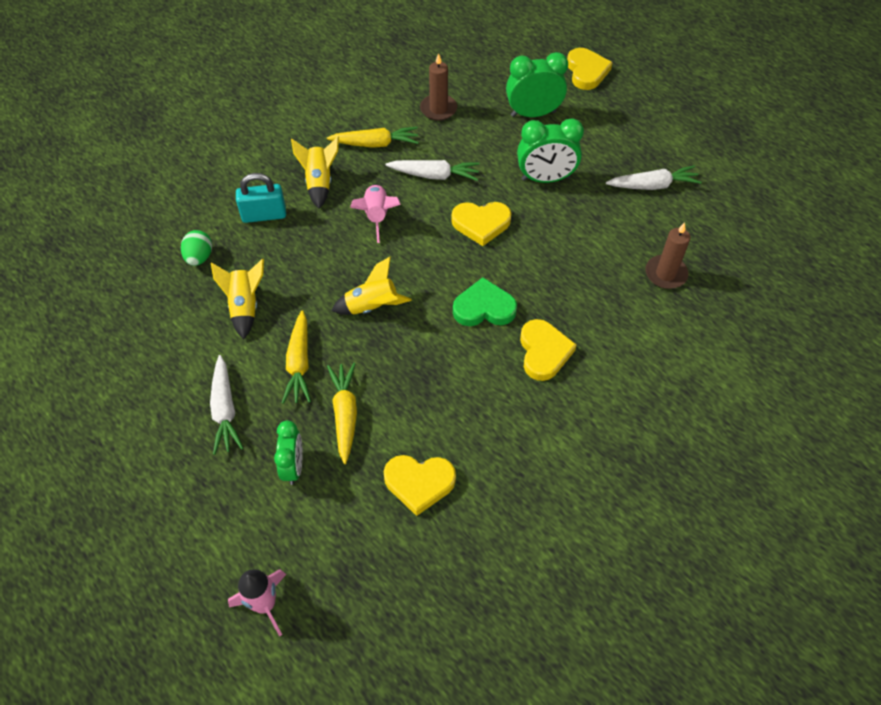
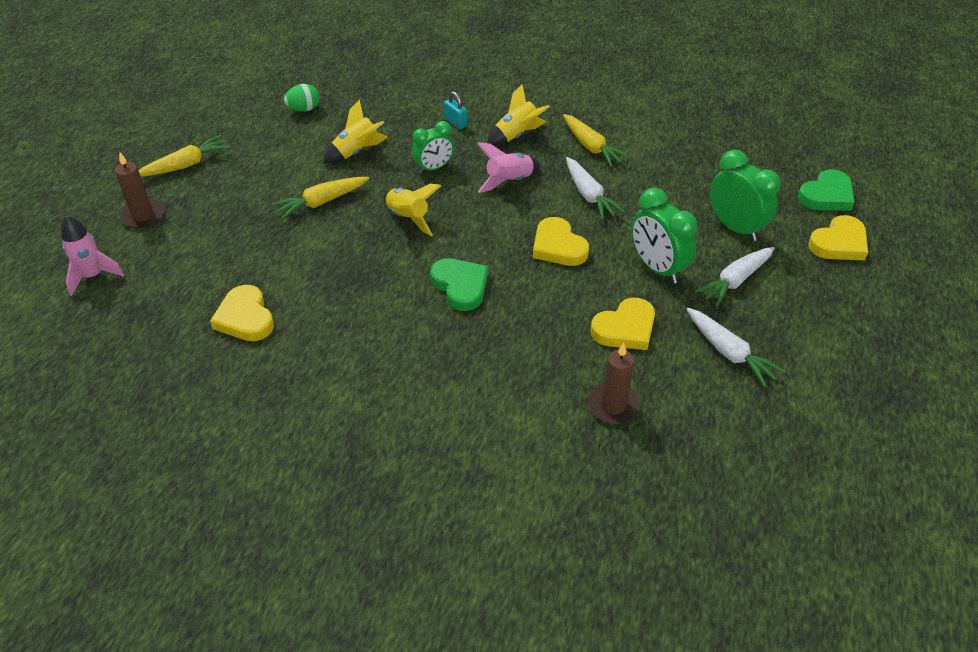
camera: 60 degrees right, 10 degrees down
(199, 257) = (386, 110): green egg -> green egg (304, 109)
(225, 410) = (253, 183): white carrot -> white carrot (735, 281)
(264, 215) = (455, 122): turquoise padlock -> turquoise padlock, size x0.63
(293, 467) = (222, 240): green clock -> green clock (434, 168)
(345, 414) = (288, 247): yellow carrot -> yellow carrot (186, 165)
(438, 109) = (672, 166): brown candle -> brown candle (143, 216)
(535, 49) = (826, 195): none -> green heart
(543, 352) = (439, 346): yellow heart -> yellow heart (625, 328)

